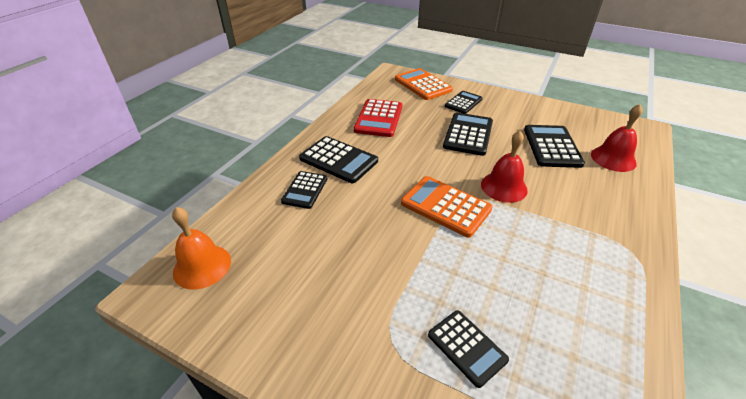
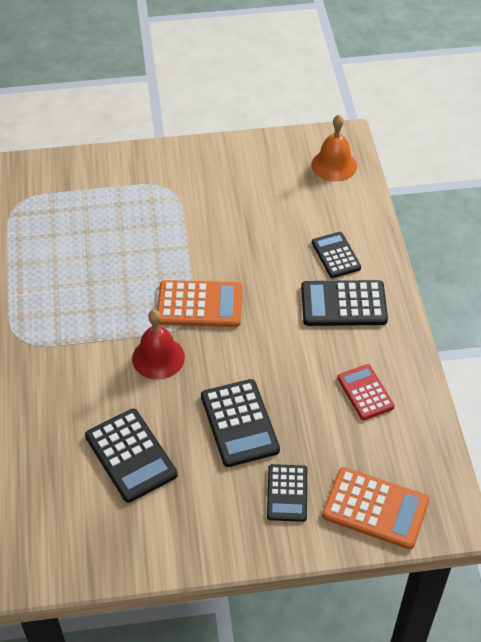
camera: 145 degrees right, 10 degrees up
(379, 118) = (365, 392): red calculator -> red calculator, size x0.65
(467, 347) = (121, 208): black calculator -> none
(613, 158) = (53, 472): red bell -> none

